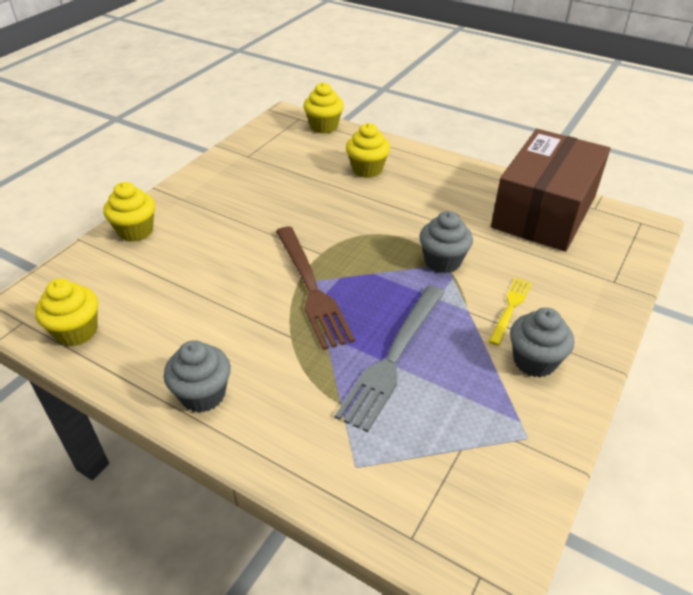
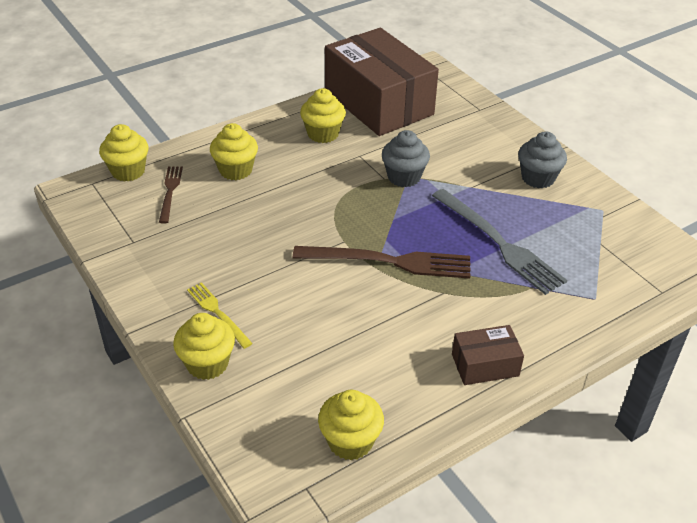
camera: 65 degrees left, 0 degrees up
(203, 395) = (485, 365): grey cupcake -> brown box
(315, 151) = (170, 192): none -> brown fork
(460, 195) = (323, 134): none -> yellow cupcake
(510, 308) = (479, 166): yellow fork -> yellow fork (218, 313)

